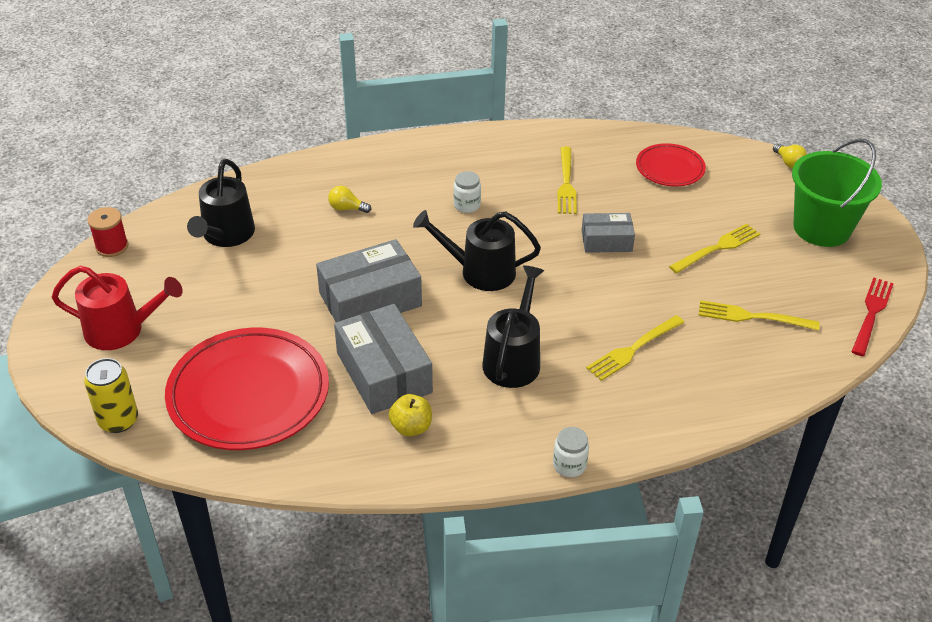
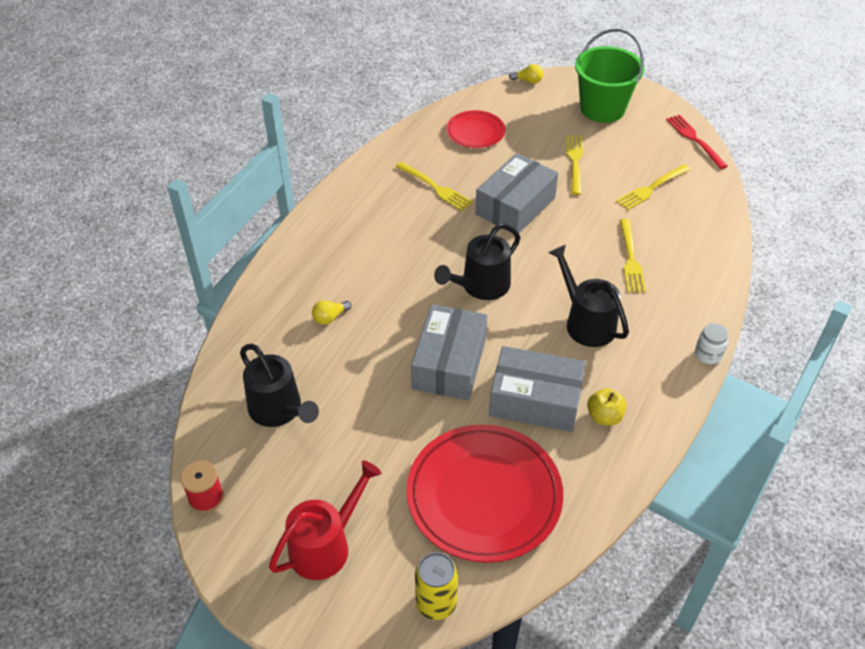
camera: 50 degrees left, 5 degrees up
(467, 205) = (402, 250): white jar -> none
(606, 241) = (515, 206): grey box -> grey box, size x1.72

